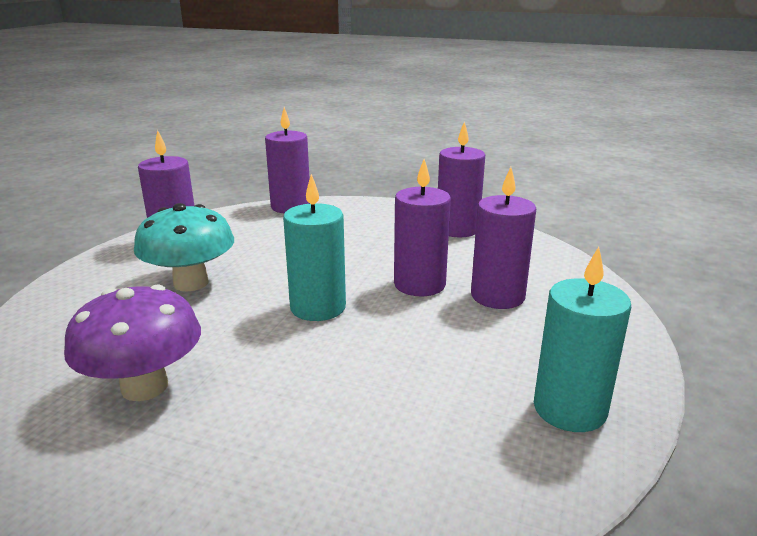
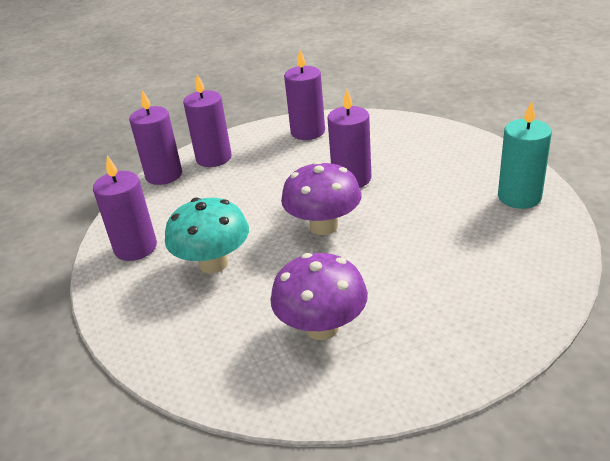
camera: 40 degrees left, 10 degrees up
(318, 307) = (323, 226): turquoise candle -> purple mushroom
(497, 296) = (401, 161): purple candle -> purple candle (214, 158)

